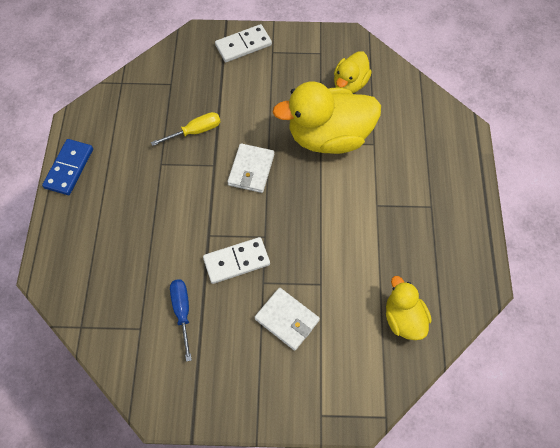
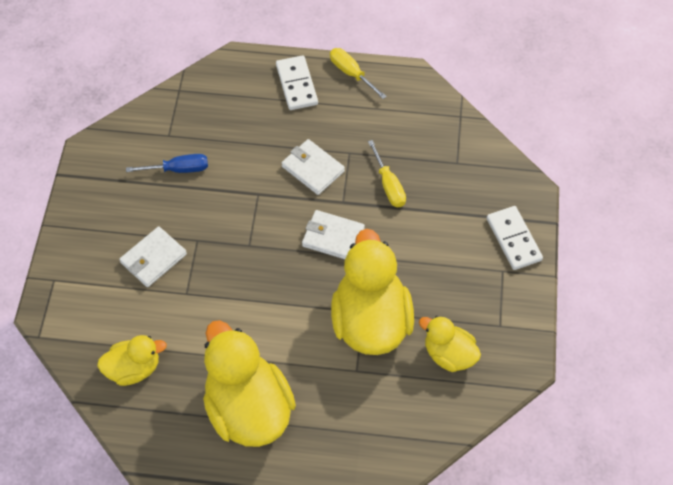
camera: 95 degrees right, 5 degrees down
(69, 168) = (351, 74): blue domino -> yellow screwdriver
(179, 191) = (313, 169): none -> white wallet
(236, 261) = (224, 217): white domino -> white domino (296, 85)
(422, 219) = (248, 409): none -> yellow duck

